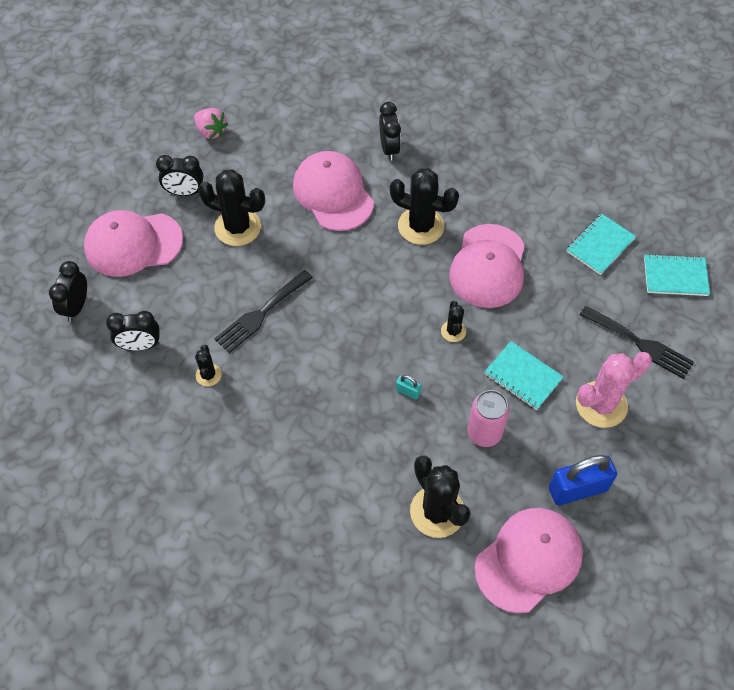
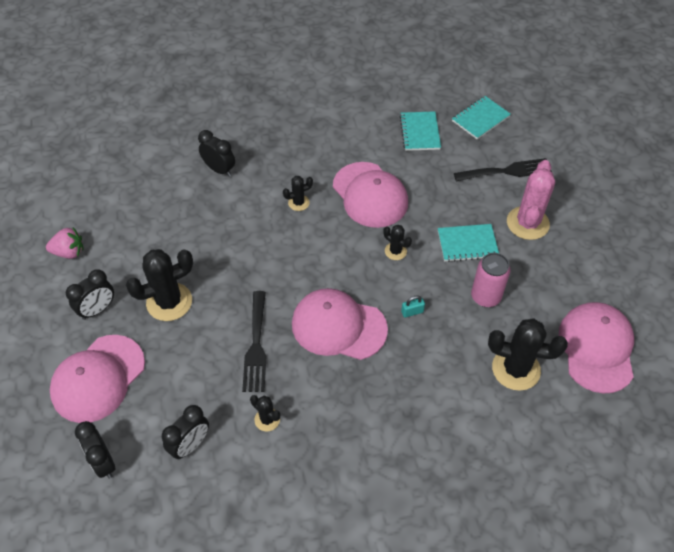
camera: 45 degrees left, 5 degrees down
(333, 193) = (214, 227): pink cap -> pink cap (338, 326)
(421, 226) = (298, 203): black cactus -> black cactus, size x0.51
(577, 489) = (572, 282): blue padlock -> none

